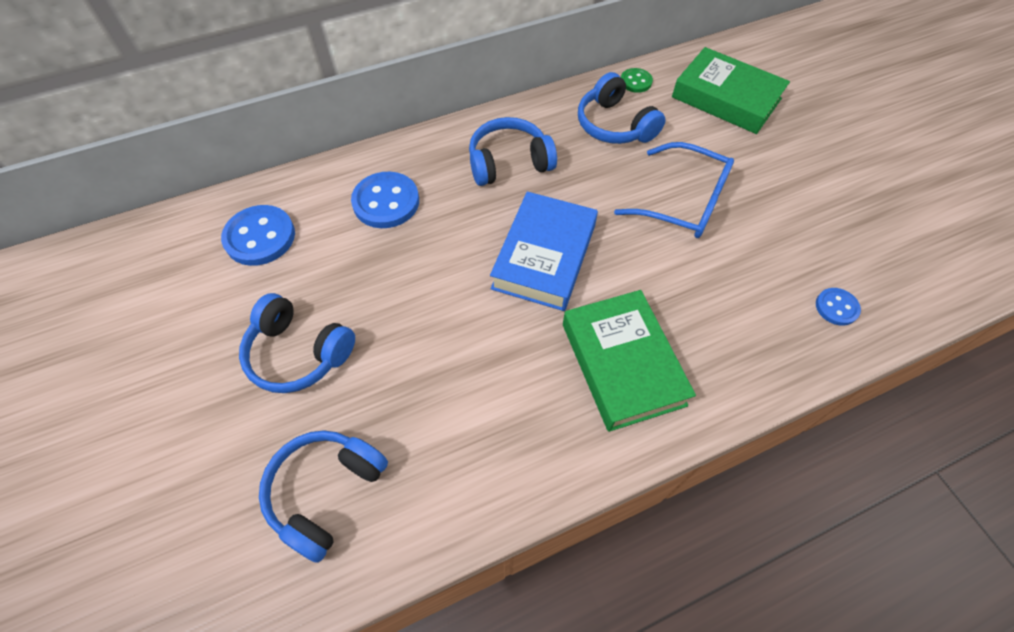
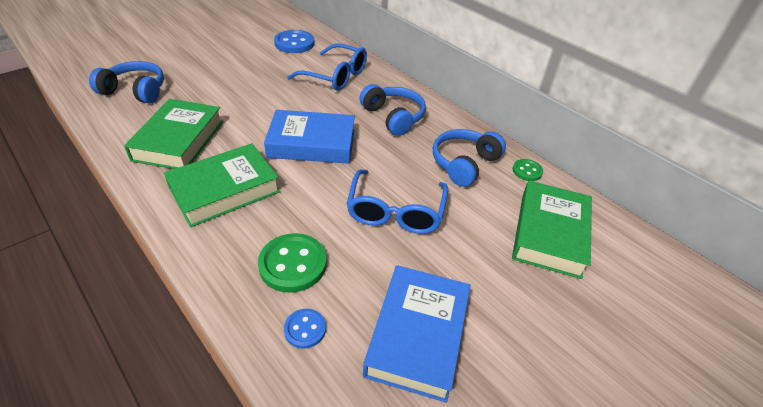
camera: 70 degrees right, 15 degrees down
(298, 353) = (219, 68): blue headphones -> none
(386, 202) = (335, 76): blue button -> blue glasses
(498, 419) = (179, 140): none -> green book
(753, 306) = (293, 264): none -> green button
(840, 224) = (417, 335): none -> blue book

